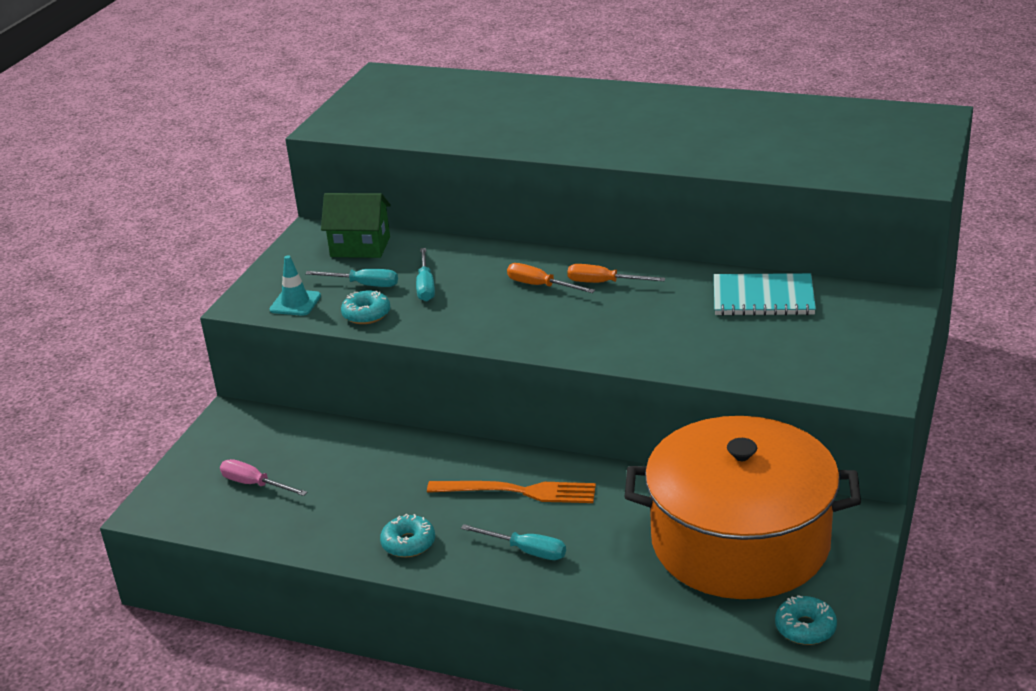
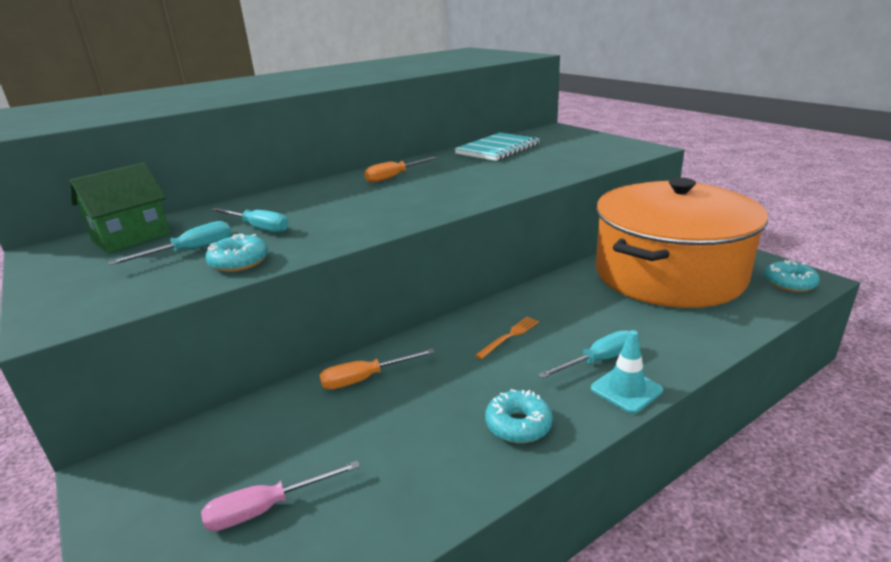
camera: 55 degrees left, 5 degrees down
(295, 303) = (132, 291): turquoise traffic cone -> turquoise traffic cone (626, 389)
(518, 492) = (509, 336): orange fork -> orange fork, size x0.52
(540, 286) = (355, 193): orange screwdriver -> orange screwdriver (365, 378)

